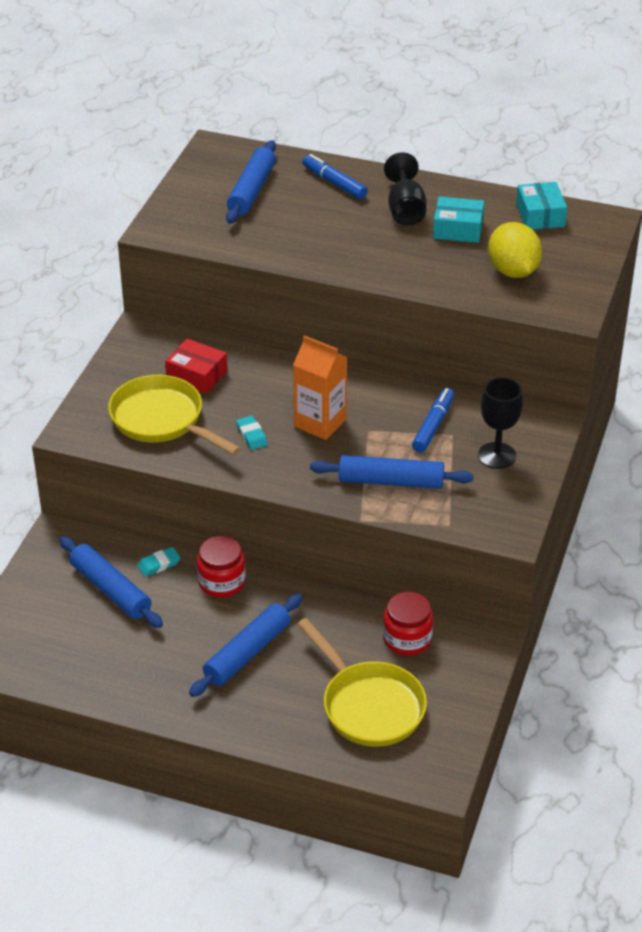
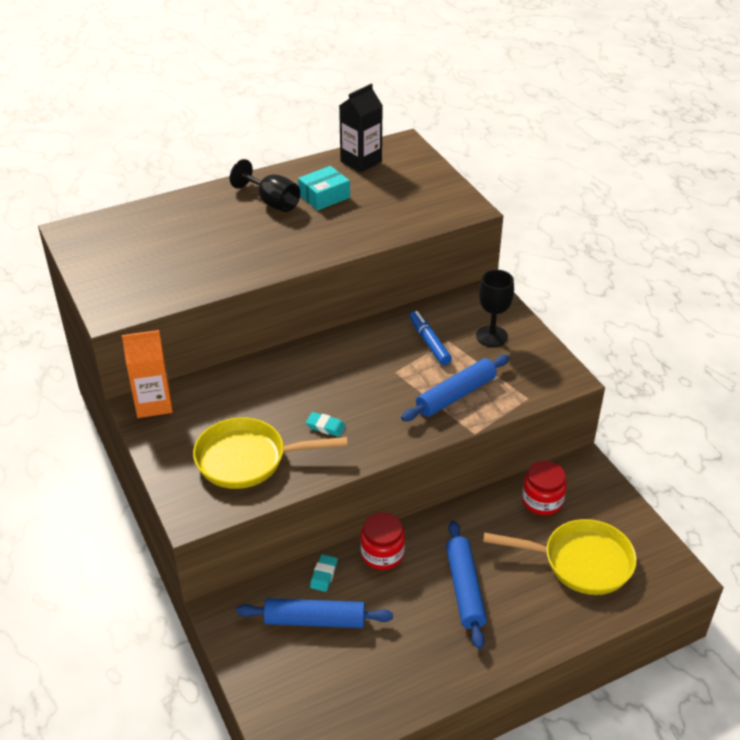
camera: 45 degrees left, 0 degrees up
(197, 375) = (228, 411): red box -> none
(251, 190) = (144, 246): blue rolling pin -> none
(320, 423) = (358, 387): orange carton -> orange carton (153, 403)
(334, 183) = (197, 210): blue marker -> none
(513, 271) = (396, 203): yellow lemon -> none
(540, 215) = (361, 161): turquoise box -> black carton

